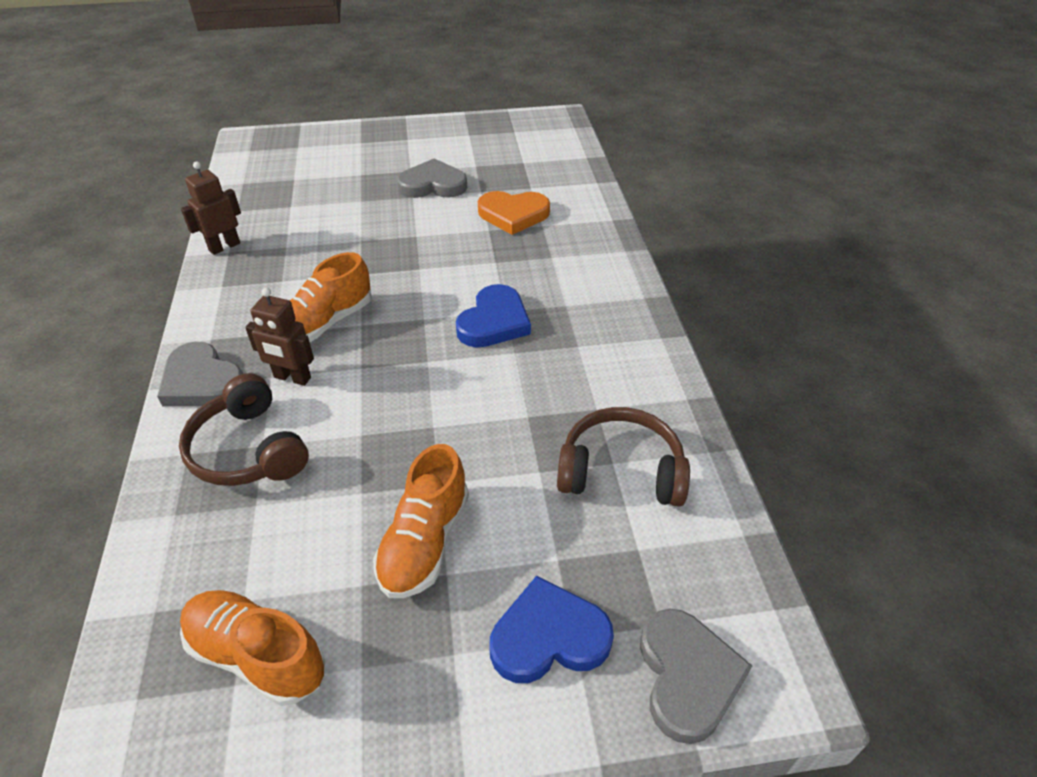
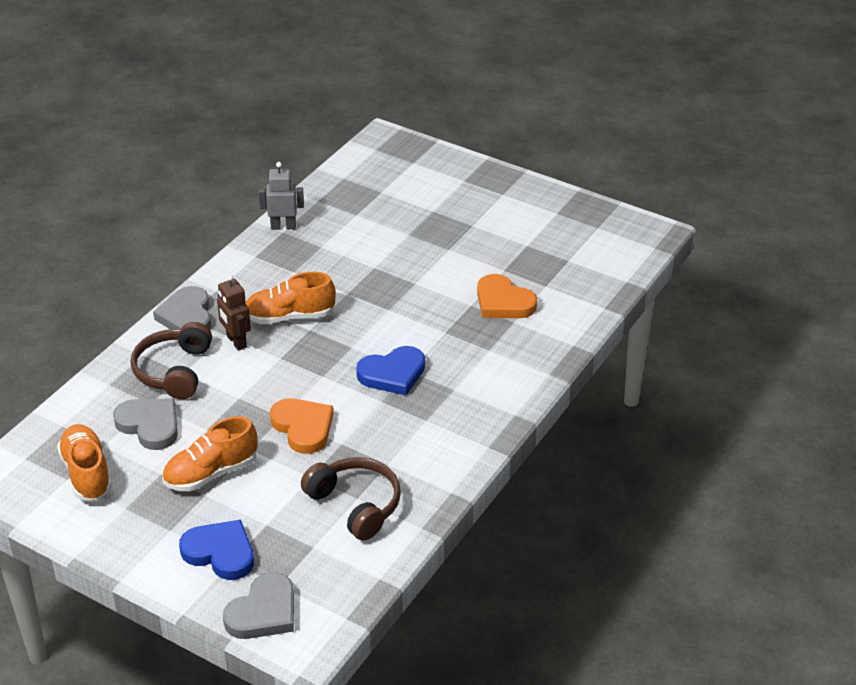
camera: 40 degrees right, 5 degrees down
(224, 246) = (283, 226): brown robot -> grey robot
(433, 185) = (474, 246): grey heart -> grey heart (150, 425)
(469, 424) = (303, 427): none -> orange heart

